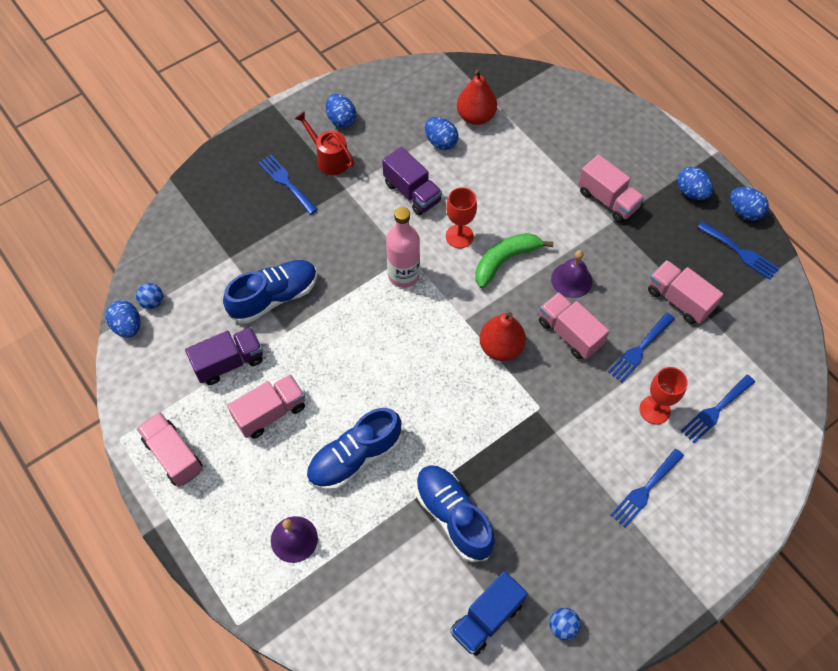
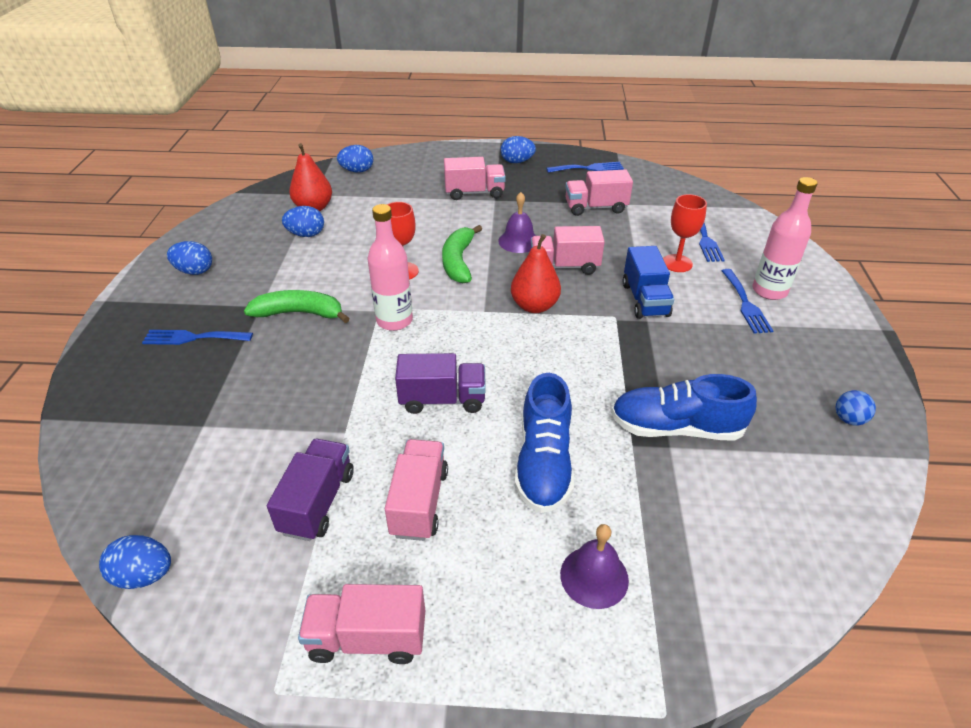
camera: 50 degrees left, 20 degrees down
(152, 302) = (152, 528): blue ball -> none
(274, 297) = (295, 418): blue shoe -> none
(329, 158) = (217, 298): red watering can -> none
(359, 216) = (300, 313): none -> green banana
(412, 192) = (325, 273): purple truck -> purple truck (442, 399)
(486, 618) = (807, 467): blue truck -> blue truck (645, 300)
(639, 349) = (617, 243): blue fork -> none
(682, 499) = (769, 291): none -> pink bottle
(744, 212) = (559, 152): blue egg -> blue egg (357, 171)

